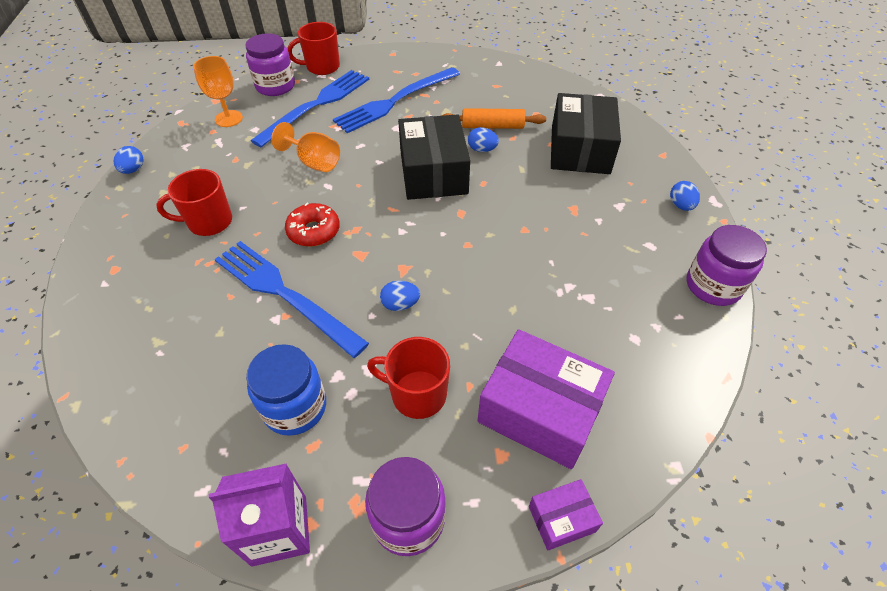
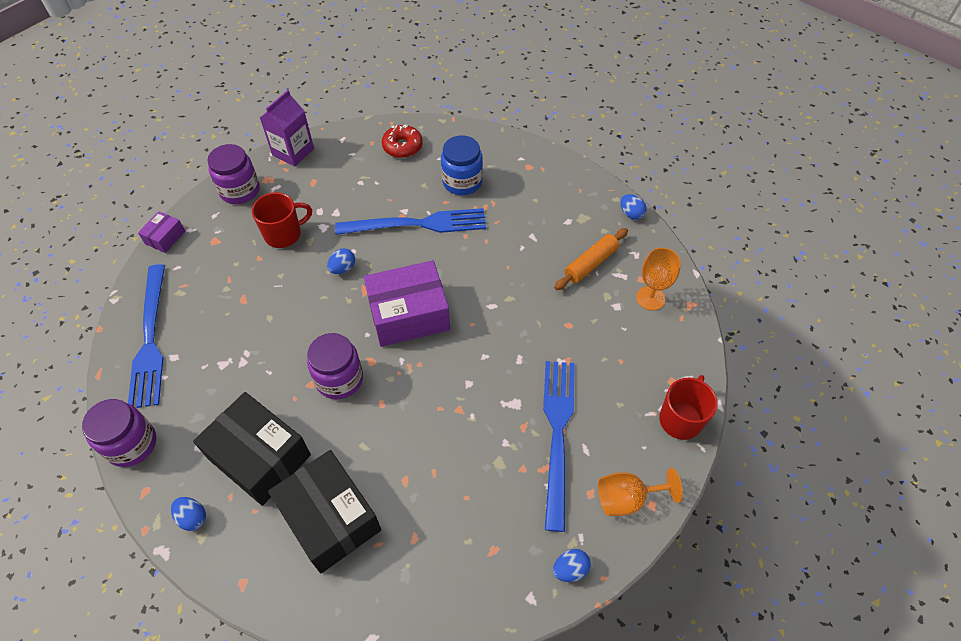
camera: 135 degrees right, 5 degrees up
(208, 222) = (525, 224): red mug -> none
(275, 86) = (677, 359): purple jar -> purple jar (339, 379)
(295, 407) = (340, 187): blue jar -> blue jar (462, 182)
(314, 162) = (529, 315): orange goblet -> orange goblet (627, 498)
(314, 231) = (453, 269): red donut -> red donut (402, 146)
(316, 105) = (611, 369): blue fork -> blue fork (150, 339)
(433, 173) = (430, 380): black box -> black box (259, 457)
(482, 149) = (417, 440): blue egg -> blue egg (570, 569)
(492, 126) = (437, 479): orange rolling pin -> orange rolling pin (590, 264)
(540, 410) = (208, 273): purple box -> purple box (409, 314)

